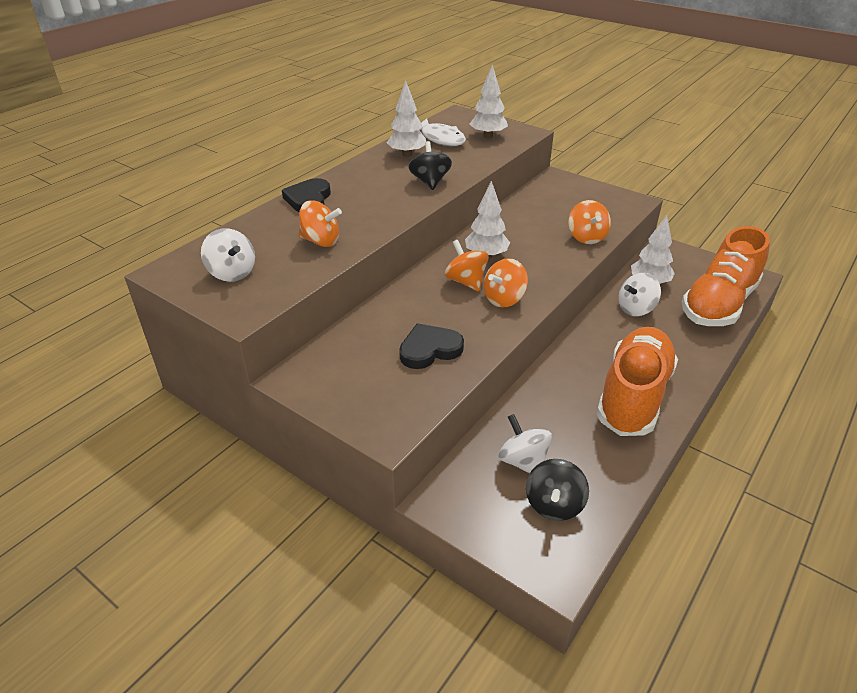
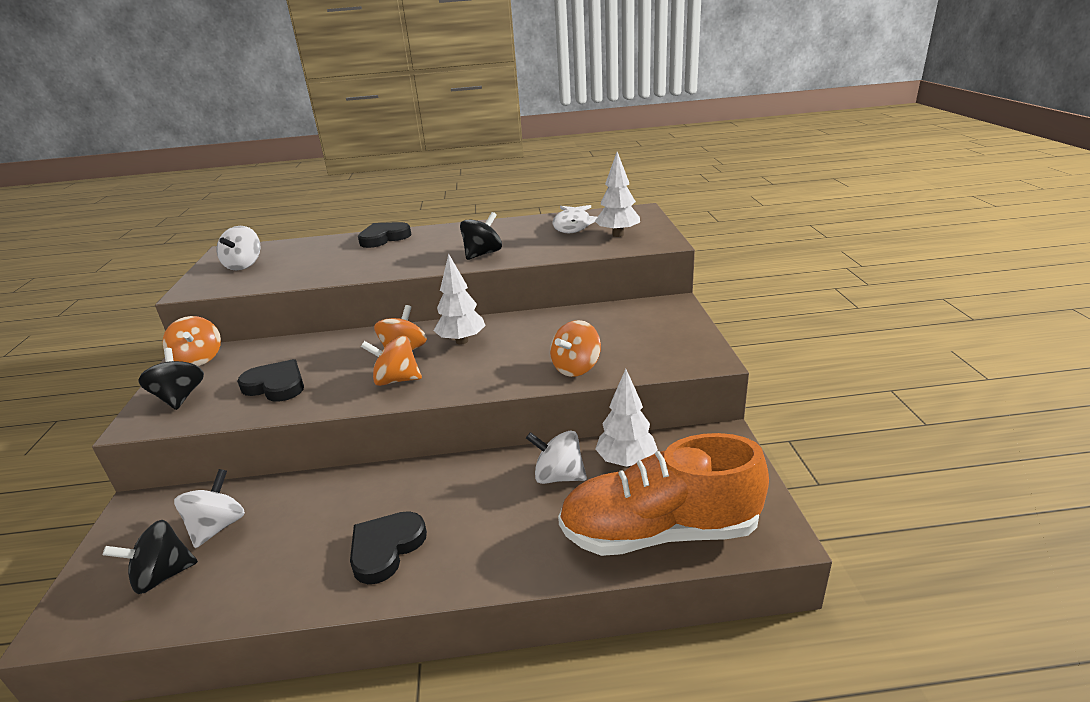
camera: 50 degrees right, 10 degrees down
(321, 241) = (323, 266): orange spinning top -> orange spinning top (199, 359)
(374, 402) = (180, 397): none -> black spinning top
(407, 154) = (518, 229): white tree -> none
(633, 396) = (386, 548): orange shoe -> black heart

